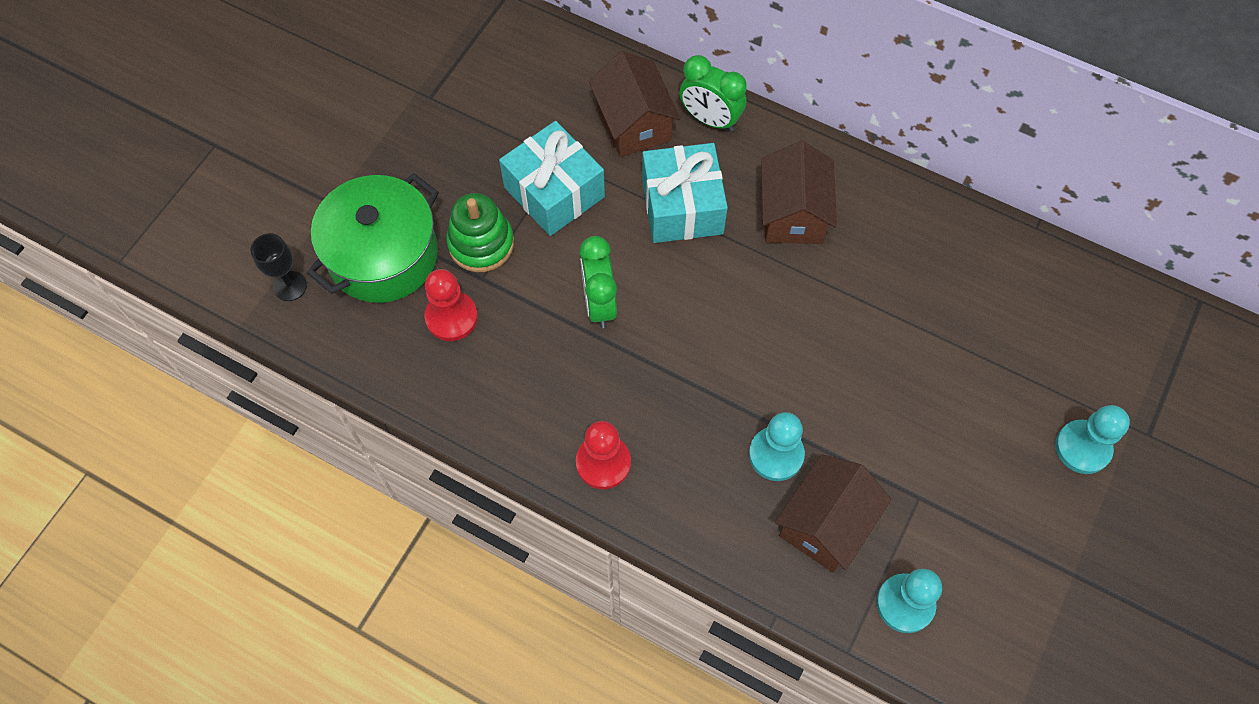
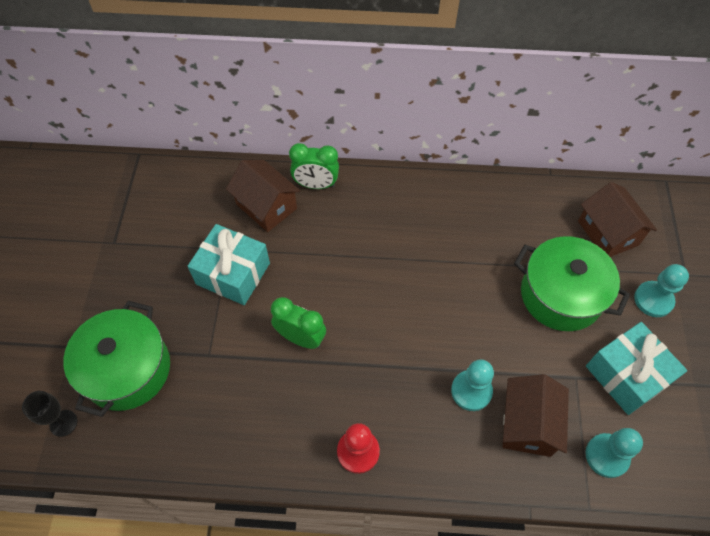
camera: 25 degrees left, 5 degrees down
(451, 317) = (199, 393): red pawn -> none
(481, 244) = (197, 331): green stacking toy -> none
(599, 303) = (301, 338): green clock -> green clock turned 150 degrees clockwise
(682, 206) = (325, 248): turquoise gift -> turquoise gift (627, 375)
(792, 213) = (399, 224): brown house -> brown house (608, 233)
(958, 389) = (561, 295): none -> green pot

